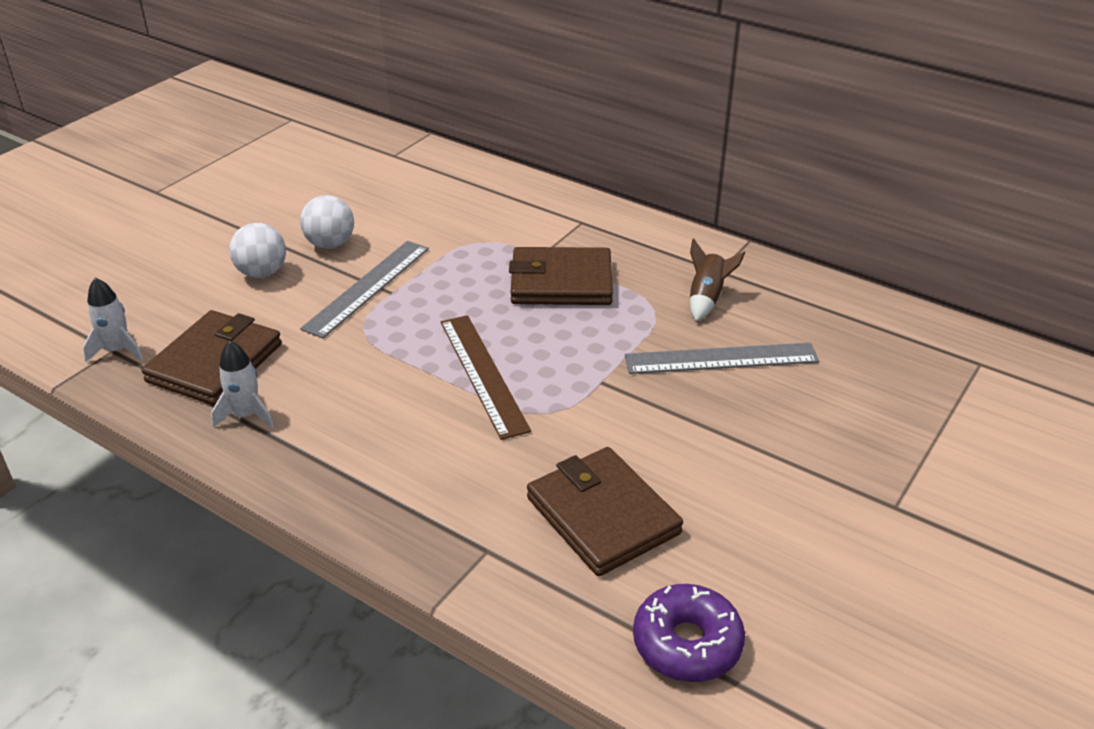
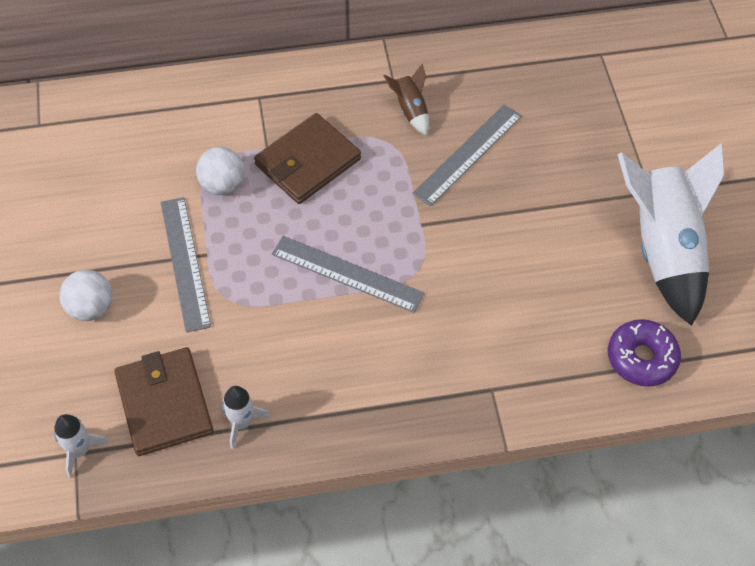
camera: 45 degrees left, 20 degrees up
(330, 244) = (106, 245): white ball -> white ball (222, 185)
(483, 374) = (347, 274): brown ruler -> grey ruler
(603, 515) = (524, 317): brown wallet -> none
(845, 564) = (663, 249): none -> white rocket

